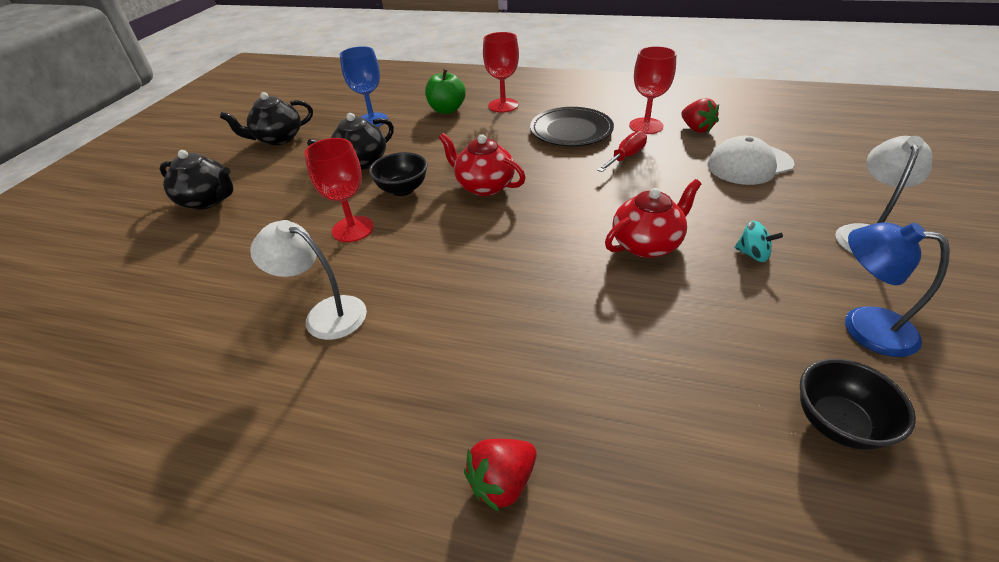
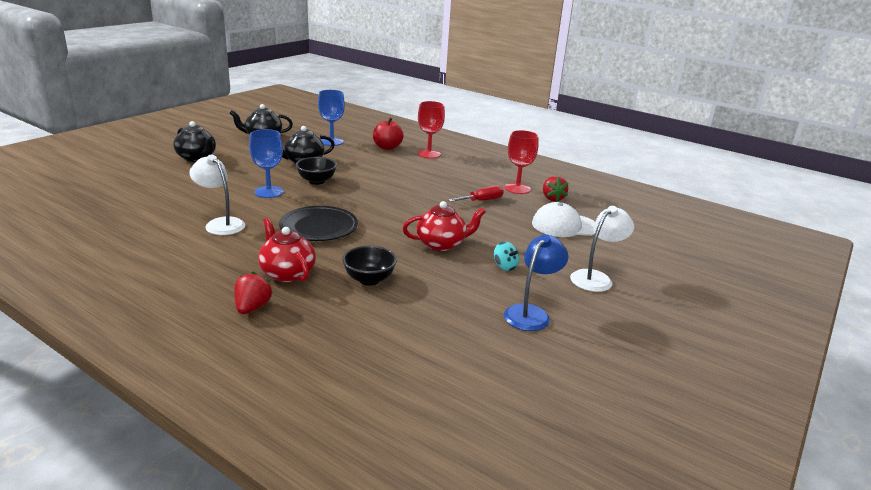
camera: 15 degrees right, 15 degrees down
(353, 229) = (269, 192): red goblet -> blue goblet
(447, 110) = (387, 147): green apple -> red apple
(484, 186) = (369, 192): red teapot -> red teapot (287, 273)
(502, 482) = (252, 308): red strawberry -> red strawberry turned 120 degrees clockwise
(571, 130) = (460, 178): black plate -> black plate (318, 227)
(837, 423) = (458, 341): black bowl -> black bowl (369, 279)
(863, 326) = (531, 313): blue lamp -> blue lamp turned 75 degrees clockwise

